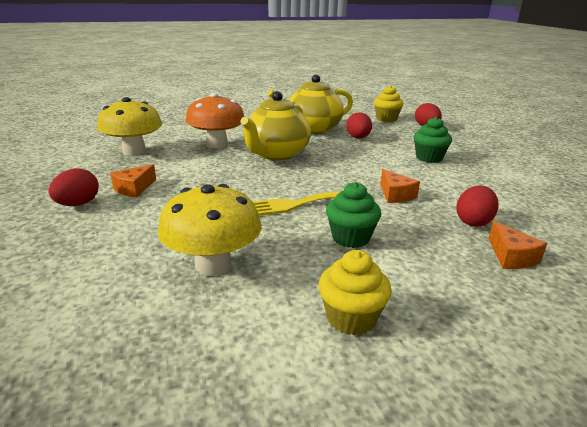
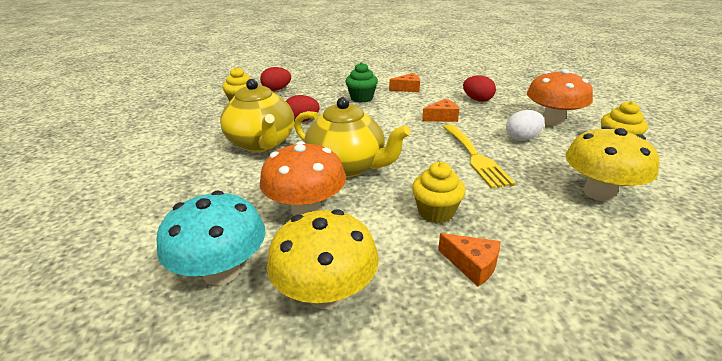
camera: 85 degrees left, 5 degrees up
(78, 204) = (538, 311): red egg -> none
(165, 131) = (221, 271): none -> turquoise mushroom
(202, 181) = (436, 212): none -> yellow cupcake
(351, 238) = (522, 138): green cupcake -> white egg
(422, 273) = (552, 121): none -> orange mushroom
(511, 257) = (517, 97): orange cheese -> orange cheese (407, 89)

